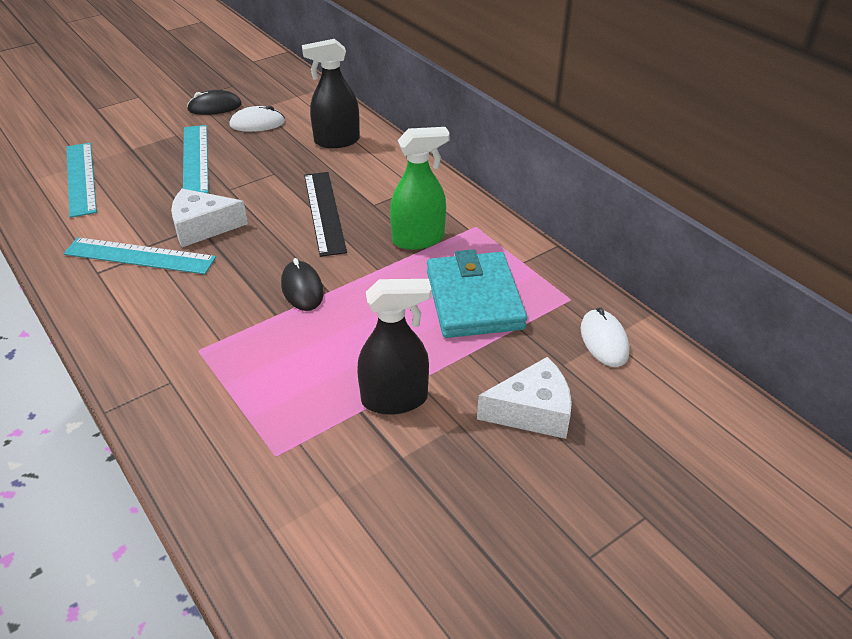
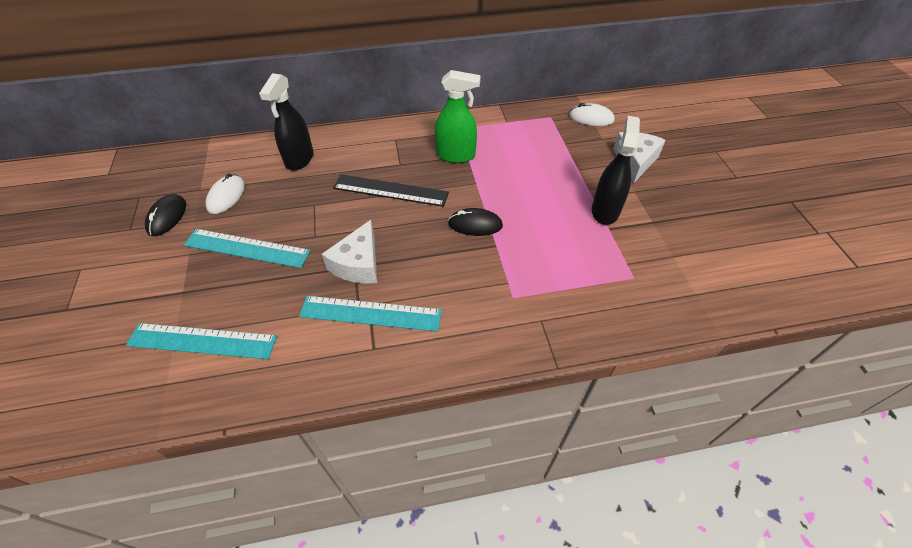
camera: 65 degrees left, 10 degrees up
(139, 256) = (370, 314): turquoise ruler -> turquoise ruler turned 60 degrees clockwise
(418, 239) = (456, 155): green spray bottle -> green spray bottle turned 90 degrees clockwise
(474, 300) = (531, 151): turquoise wallet -> none

